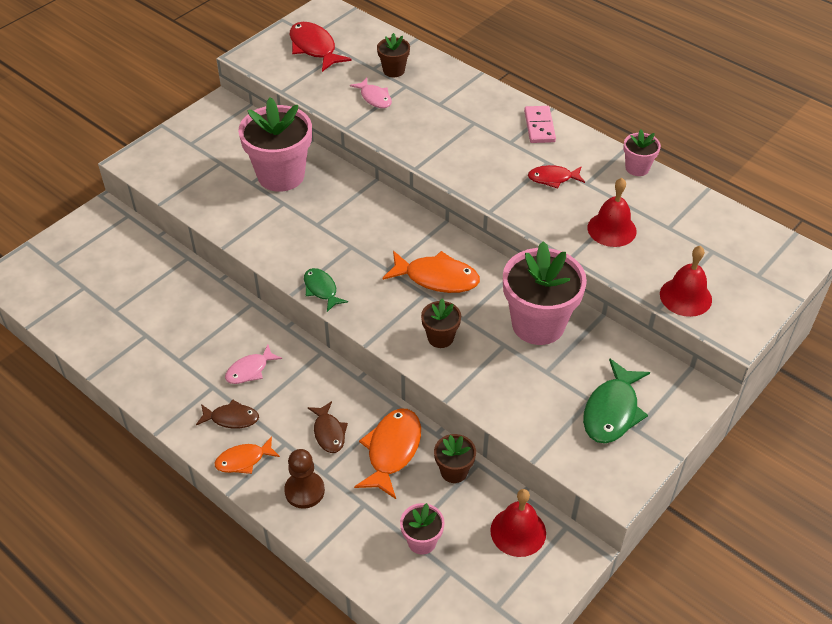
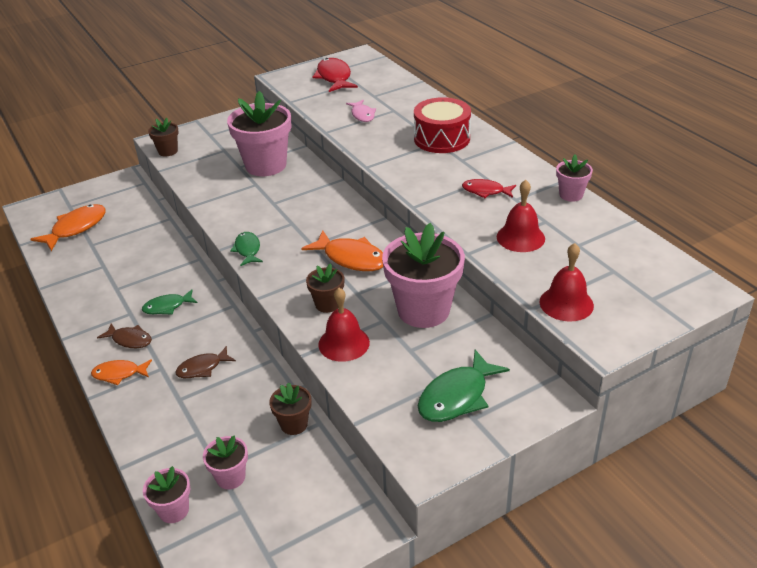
camera: 20 degrees right, 10 degrees down
(250, 370) = (167, 307): pink fish -> green fish
(304, 491) = (154, 410): brown pawn -> none
(329, 432) = (202, 368): brown fish -> brown fish turned 60 degrees clockwise
(385, 589) = (174, 510): none -> pink flower pot
(392, 451) = (248, 395): orange fish -> orange fish (76, 228)
(393, 70) = (390, 99): brown flower pot -> brown flower pot (168, 151)
(476, 117) = (442, 138): none -> red drum
(518, 531) = (325, 491): red bell -> red bell (344, 343)
(539, 126) = (494, 152): pink domino -> none

